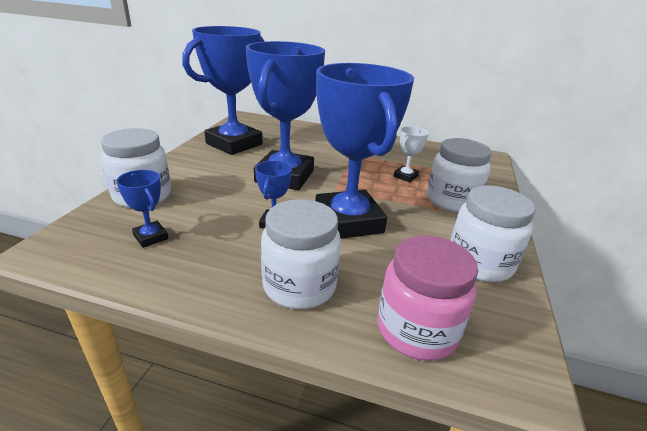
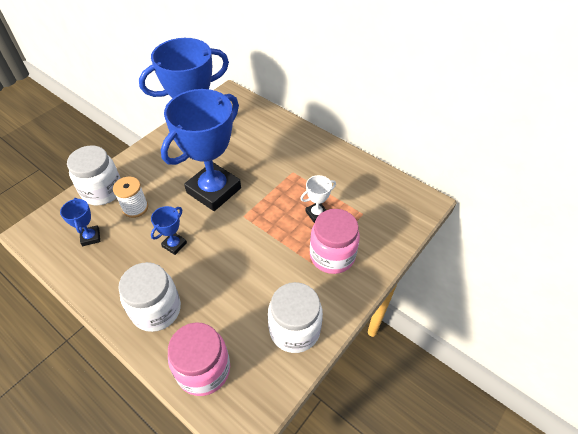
camera: 25 degrees right, 20 degrees up
(198, 202) = (135, 208): none -> white spool
(348, 221) = (228, 257): blue trophy -> none
(451, 201) = (332, 256): white jar -> pink jar

